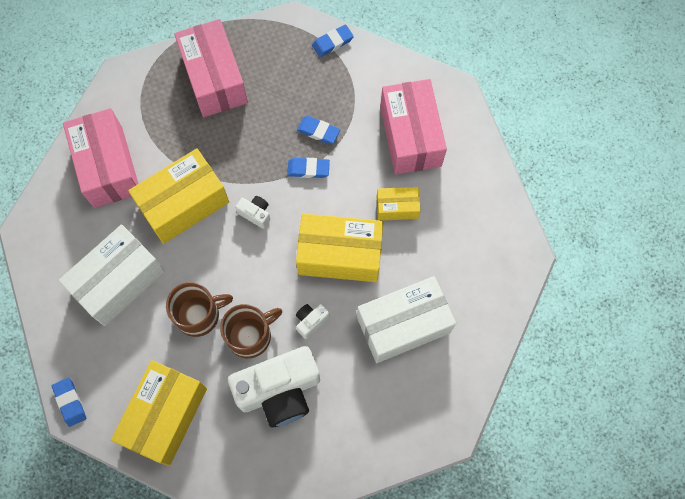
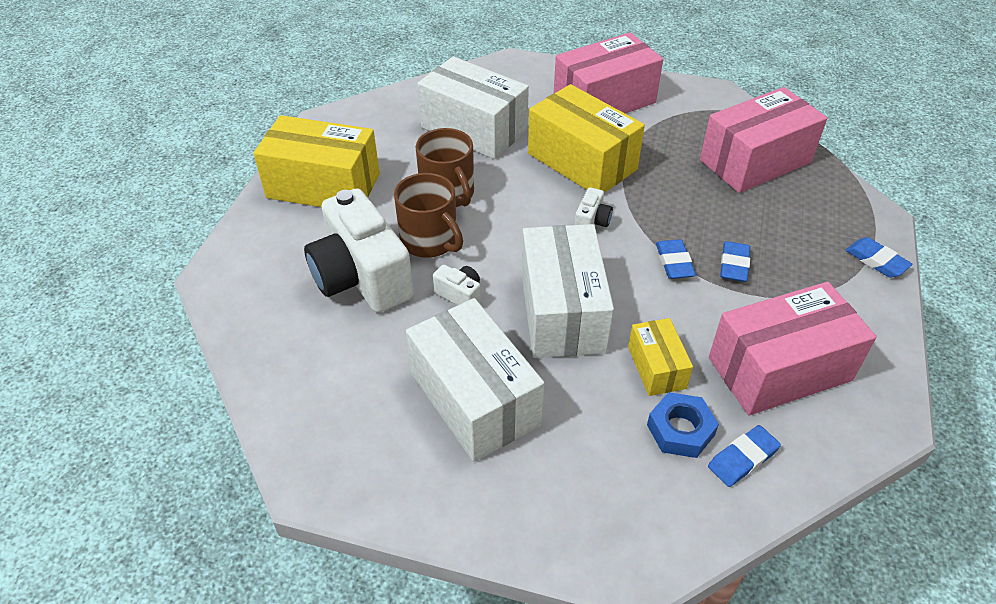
camera: 80 degrees right, 25 degrees down
(70, 402) = (334, 118): blue eraser -> blue eraser (743, 459)
(340, 254) = (562, 312): yellow box -> white box
(445, 208) = (680, 430): none -> blue nut

